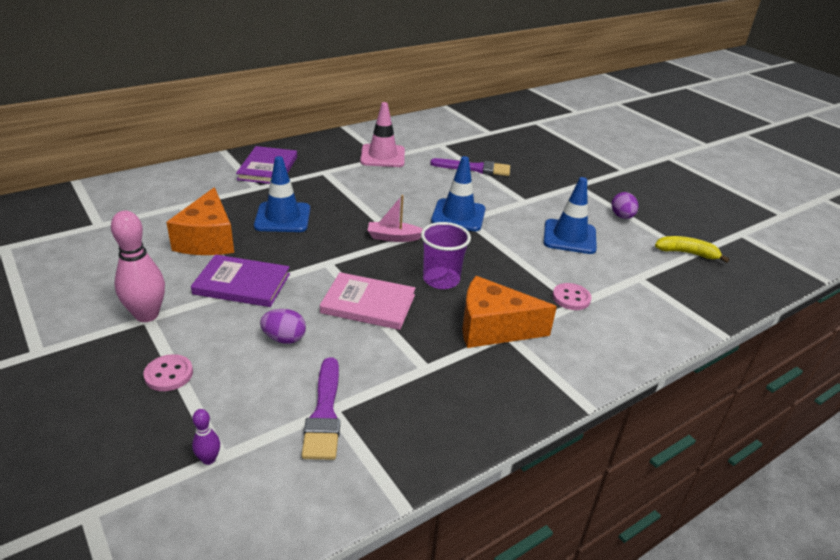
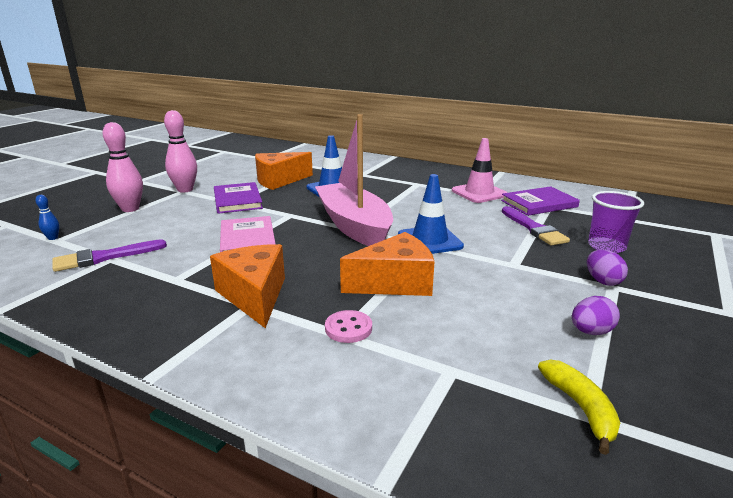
camera: 65 degrees right, 10 degrees down
(169, 374) = (130, 209): pink button -> pink bowling pin
(209, 459) = (53, 238): purple bowling pin -> blue bowling pin
(268, 168) = (392, 170): purple book -> purple book (539, 204)
(284, 338) = (184, 226): purple egg -> purple egg (602, 281)
(393, 237) = (354, 226): pink boat -> pink boat, size x2.43
(441, 280) = (310, 257): purple cup -> purple cup (606, 247)
(518, 256) = (395, 283): none -> orange cheese
(569, 237) = (478, 304): blue traffic cone -> none

